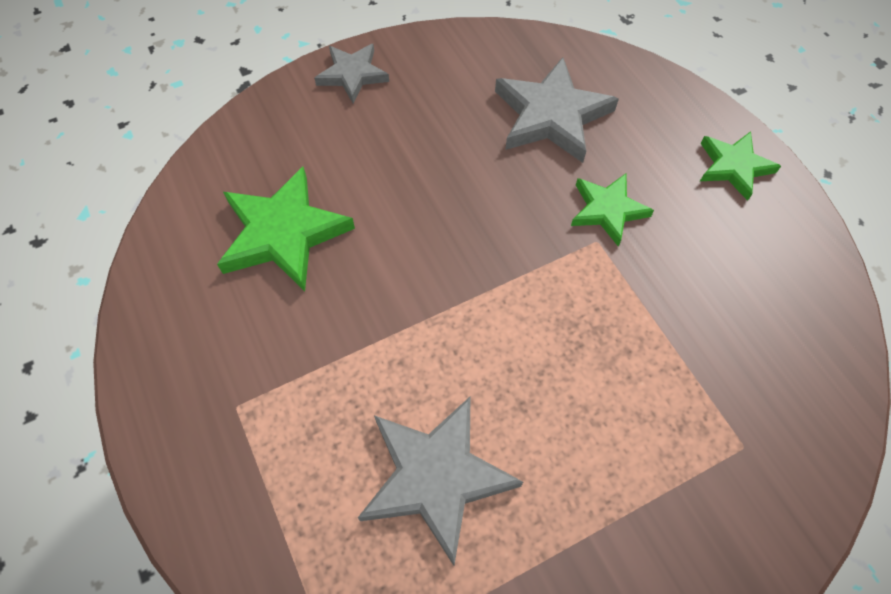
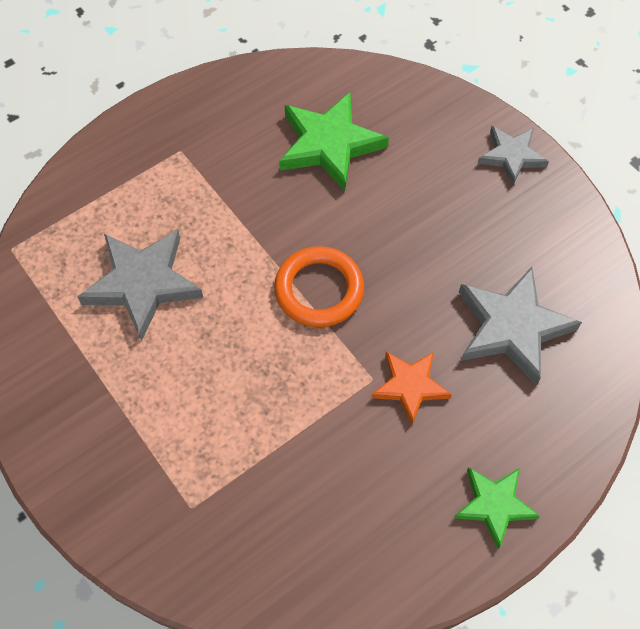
camera: 80 degrees right, 0 degrees up
(481, 274) = (319, 290): none -> orange ring
(607, 210) = (410, 386): green star -> orange star

